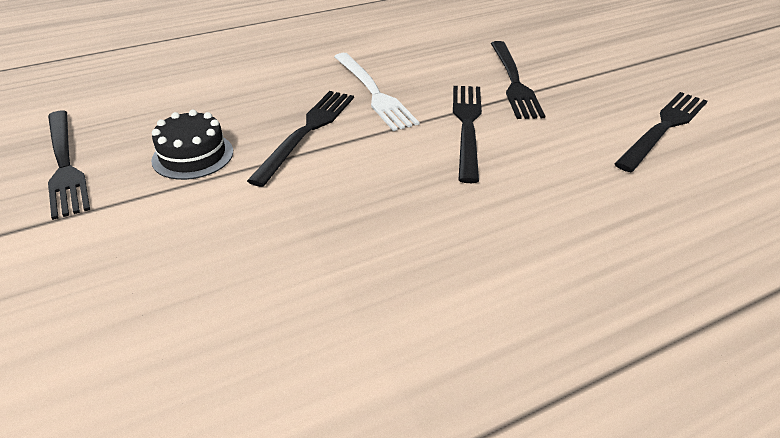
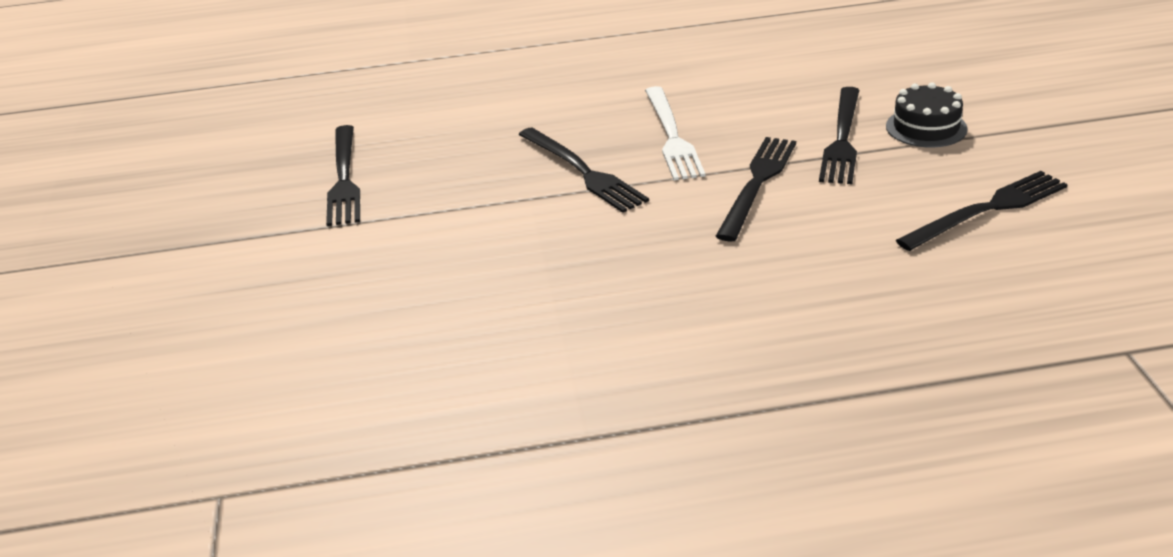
camera: 20 degrees right, 5 degrees down
(193, 156) = (463, 183): black cake -> black cake (926, 127)
(307, 132) = (583, 172): black fork -> black fork turned 105 degrees clockwise

